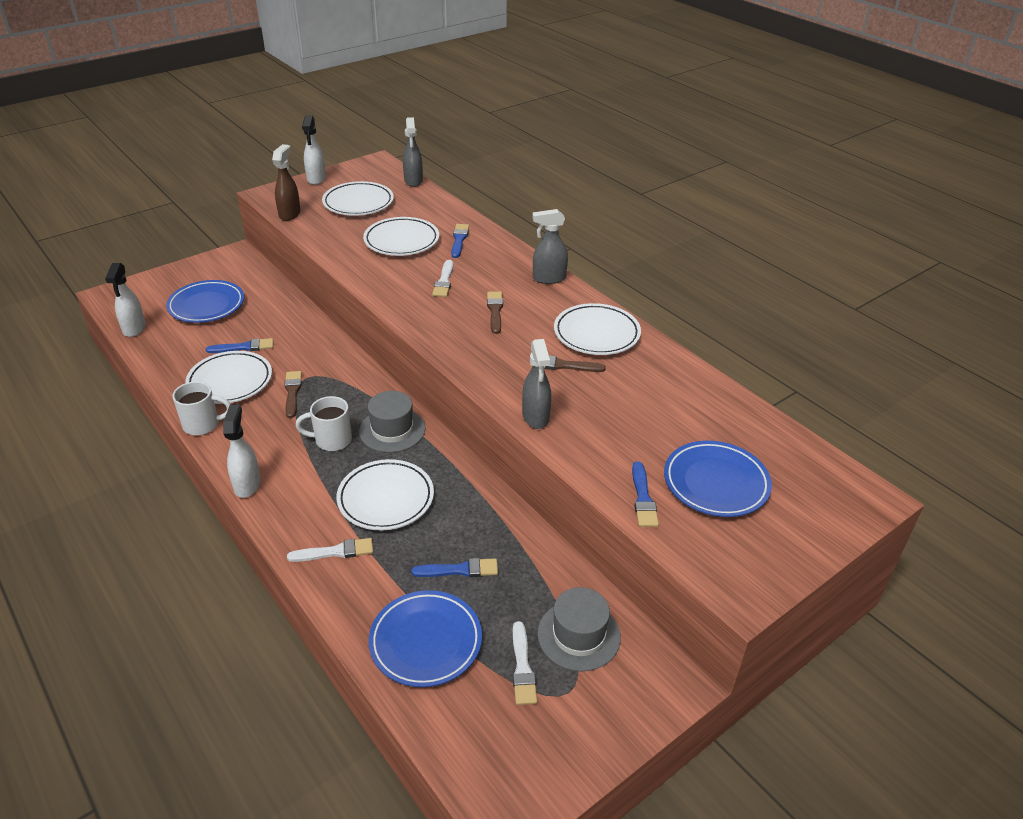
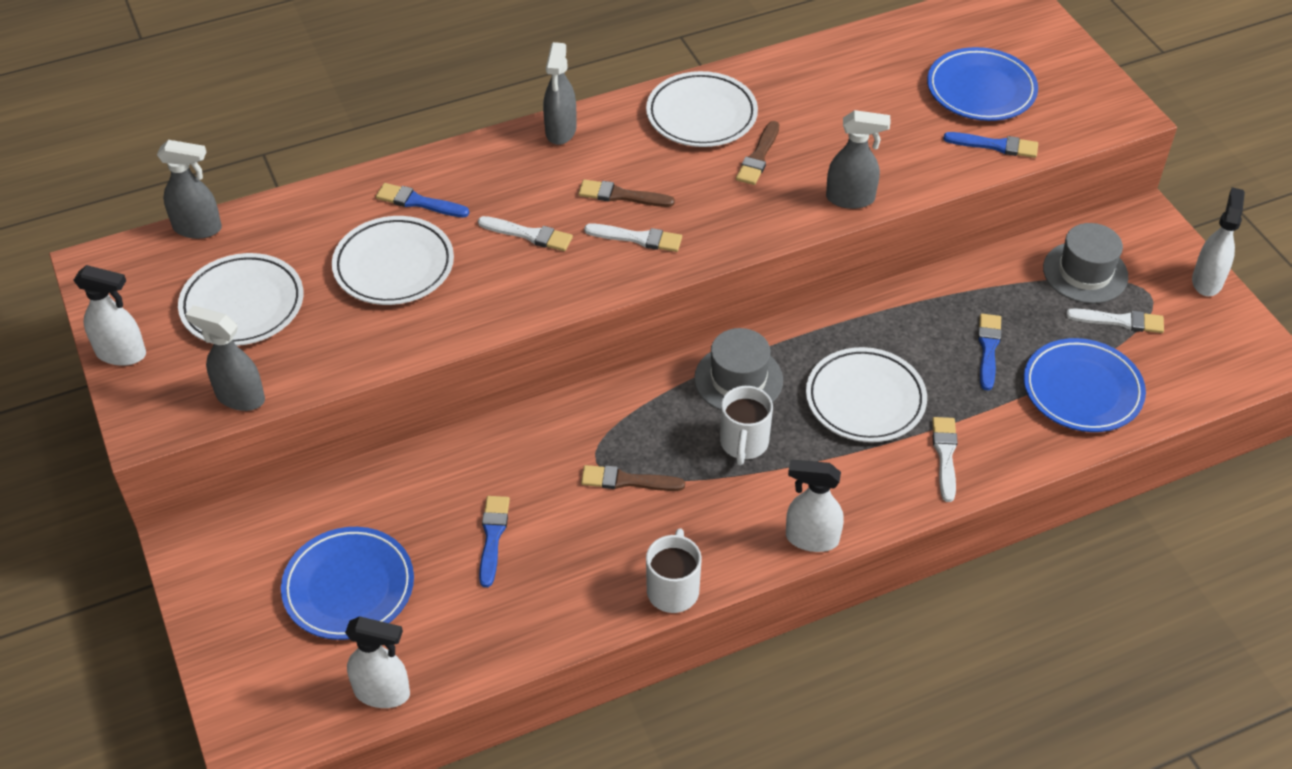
camera: 75 degrees left, 10 degrees up
(230, 381) = (577, 555): white plate -> none
(290, 214) = (239, 397): brown spray bottle -> grey spray bottle
(455, 323) = (638, 238): none -> white brush
(606, 745) = (1207, 281): none -> white spray bottle

